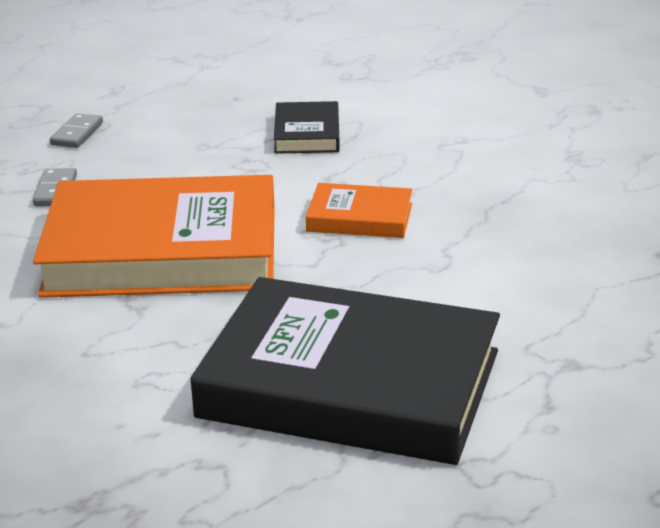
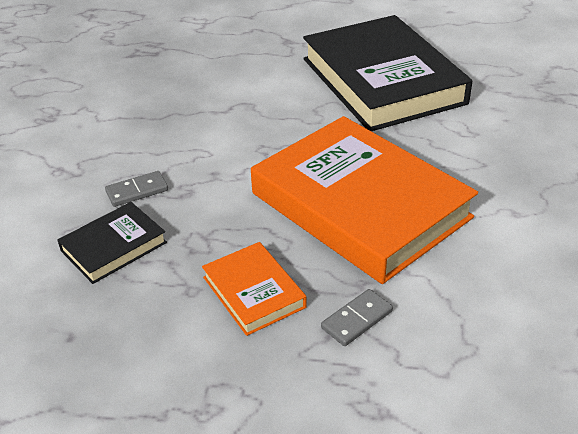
camera: 130 degrees left, 10 degrees up
(77, 134) = (250, 394): grey domino -> grey domino (137, 191)
(360, 217) = (223, 155): orange book -> orange book (254, 292)

